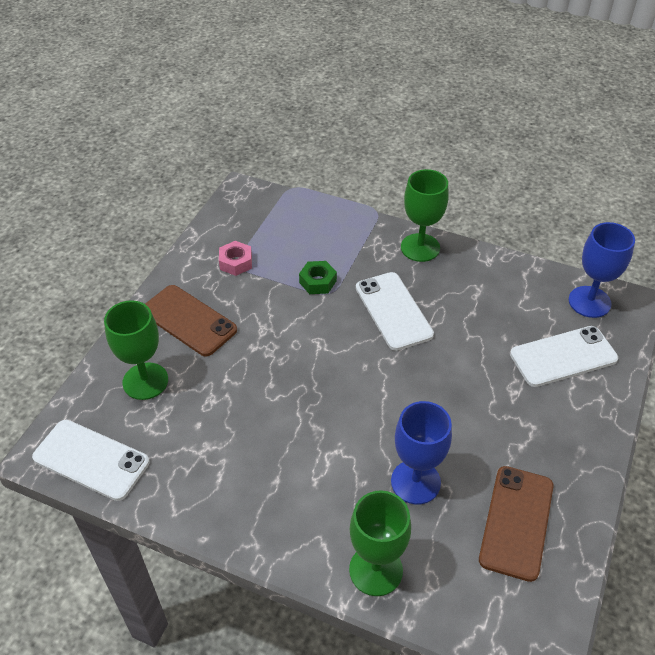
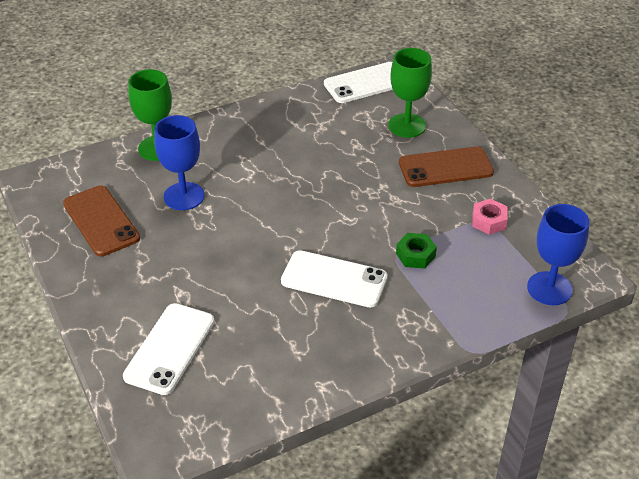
camera: 130 degrees right, 5 degrees down
(420, 247) = (389, 348): green goblet -> none
(589, 302) = (194, 419): blue goblet -> blue goblet (549, 288)

